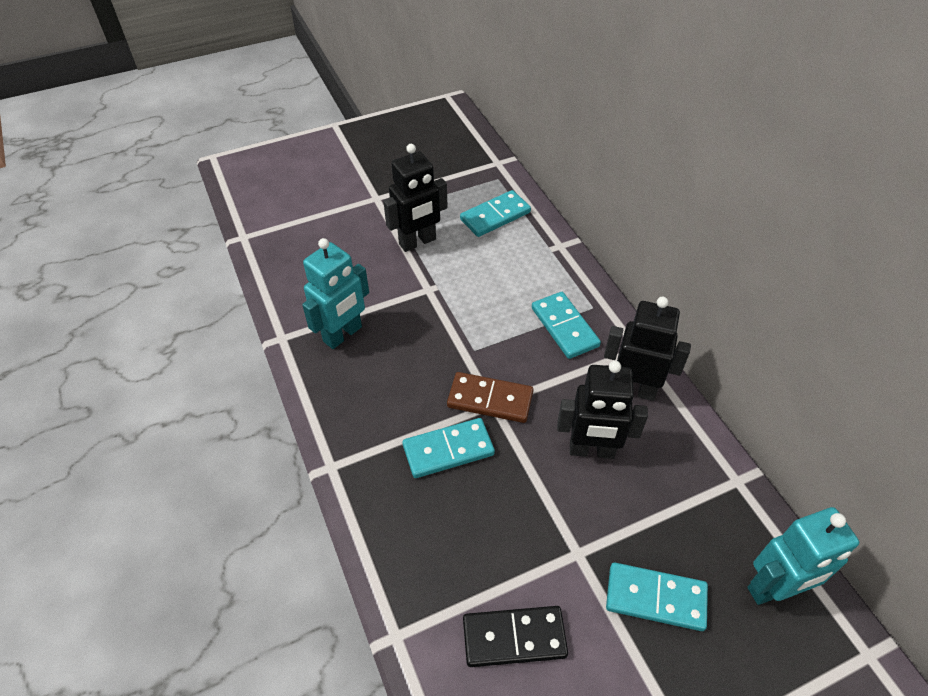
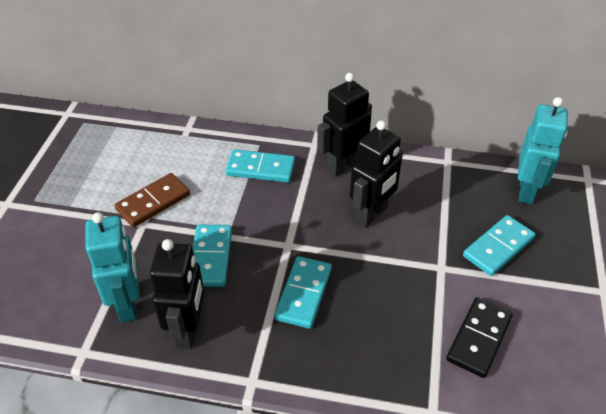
camera: 55 degrees left, 5 degrees down
(417, 242) = (88, 203): black robot -> black robot (188, 330)
(490, 399) = (282, 244): brown domino -> brown domino (153, 202)
(495, 216) = (118, 145): turquoise domino -> turquoise domino (211, 257)

